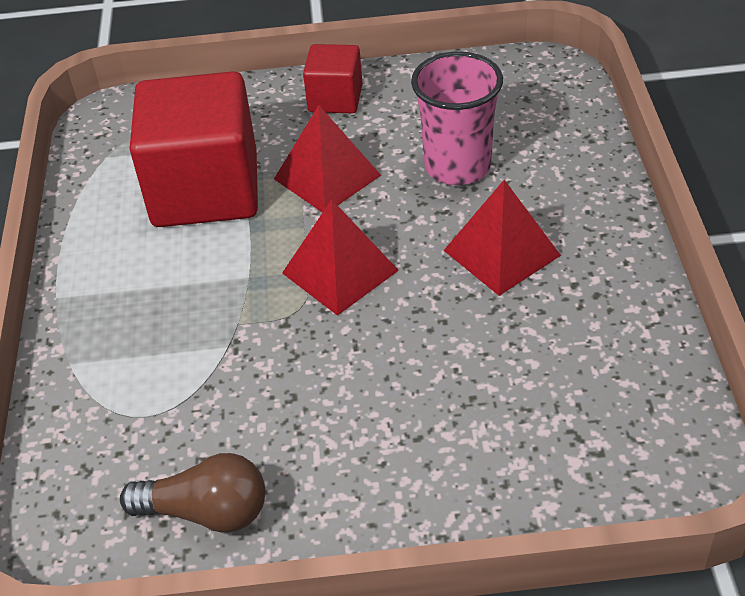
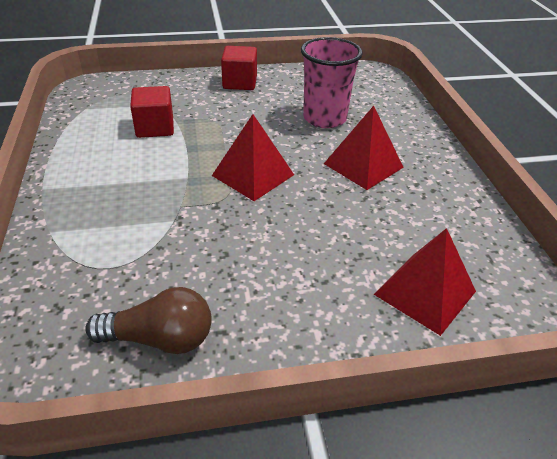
camera: 10 degrees left, 5 degrees down
(205, 190) = (155, 128): red cube -> red cube, size x0.51
(327, 177) = (238, 122): red pyramid -> red pyramid (425, 293)

